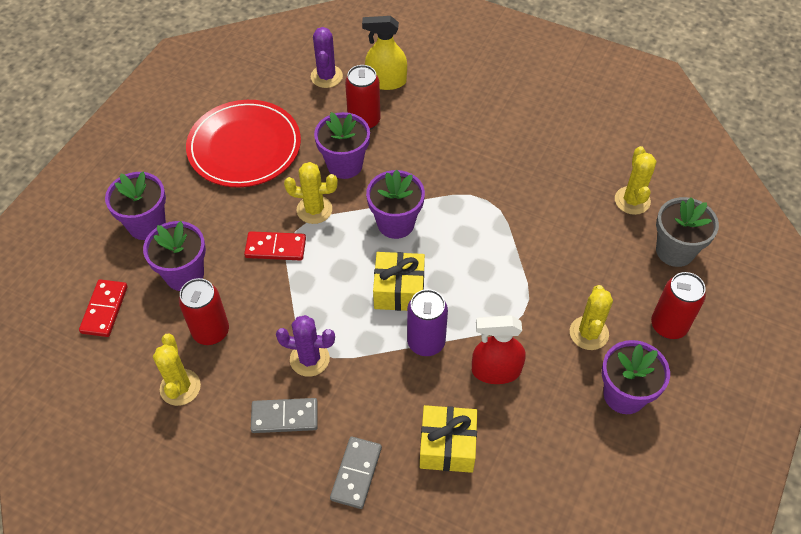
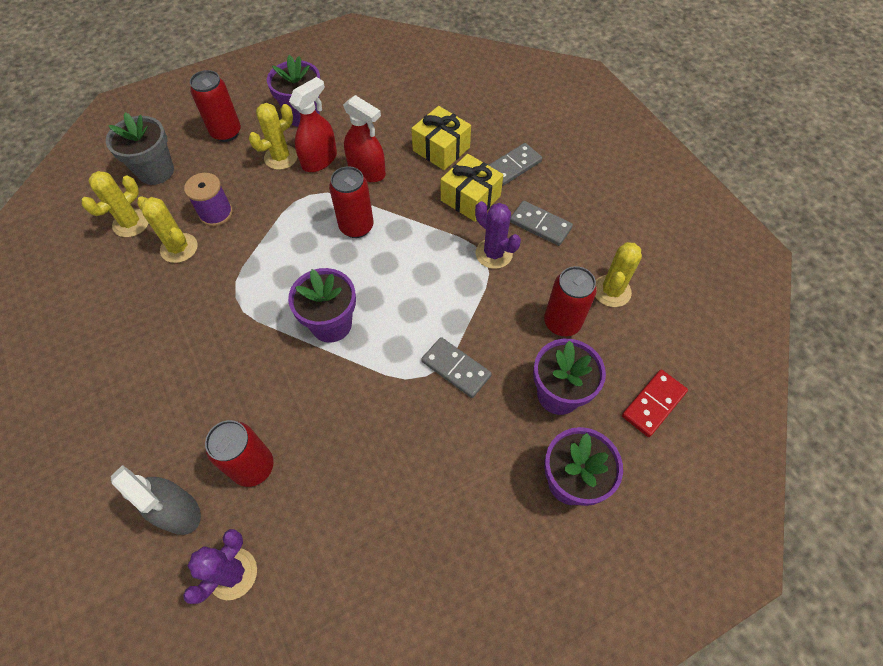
camera: 145 degrees left, 5 degrees up
(244, 147) = (405, 523): red plate -> none
(275, 248) = (456, 368): red domino -> grey domino
(314, 210) = (391, 387): yellow cactus -> yellow cactus (179, 248)
(344, 165) = (321, 421): purple flower pot -> none
(386, 81) = (178, 511): yellow spray bottle -> grey spray bottle
(399, 290) = (382, 264): yellow gift -> yellow gift (470, 198)
(426, 342) = (397, 215): purple can -> none
(451, 309) = (356, 227): none -> red can
(551, 353) = (319, 160): none -> red spray bottle
(579, 248) = (216, 213): none -> purple spool

